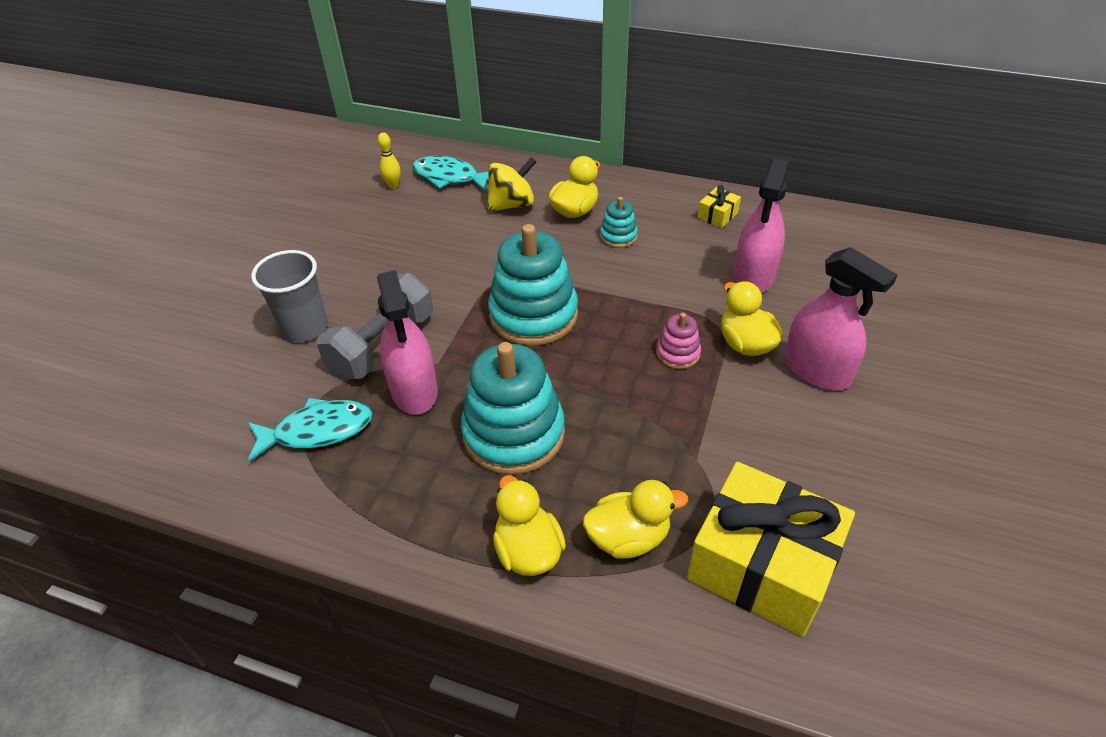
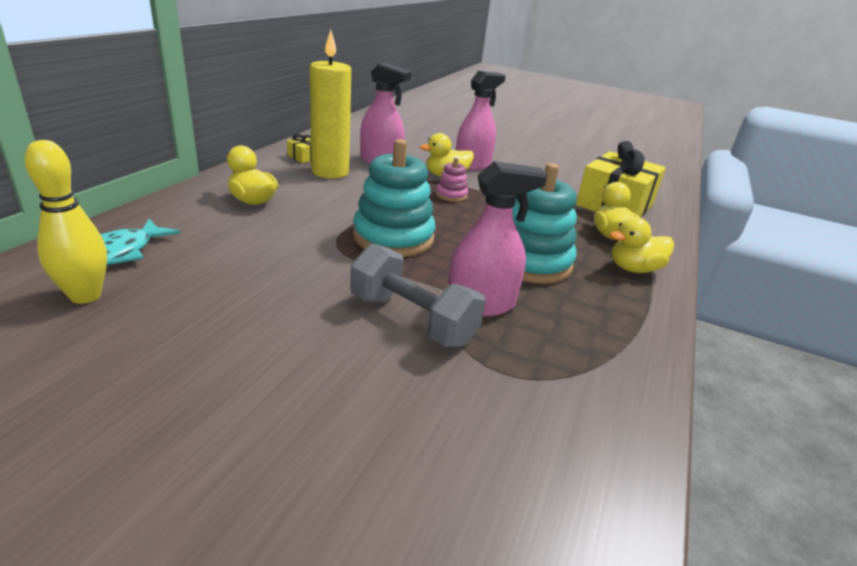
camera: 90 degrees left, 15 degrees down
(305, 327) = (364, 379): grey cup -> none
(317, 431) = (537, 368): turquoise fish -> none
(393, 185) = (85, 296): yellow bowling pin -> yellow bowling pin, size x1.89
(512, 205) = (213, 226): yellow spinning top -> none
(618, 236) = (305, 191): turquoise stacking toy -> none
(685, 243) = (330, 172): none -> yellow candle

